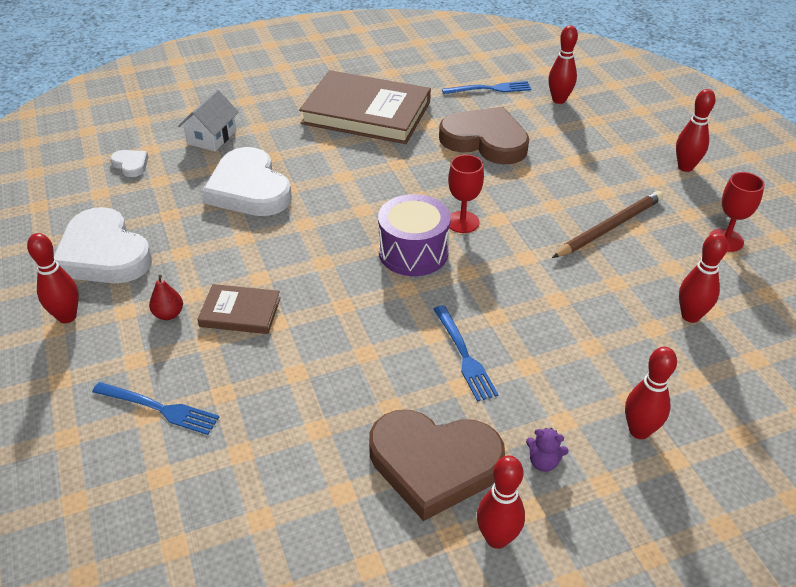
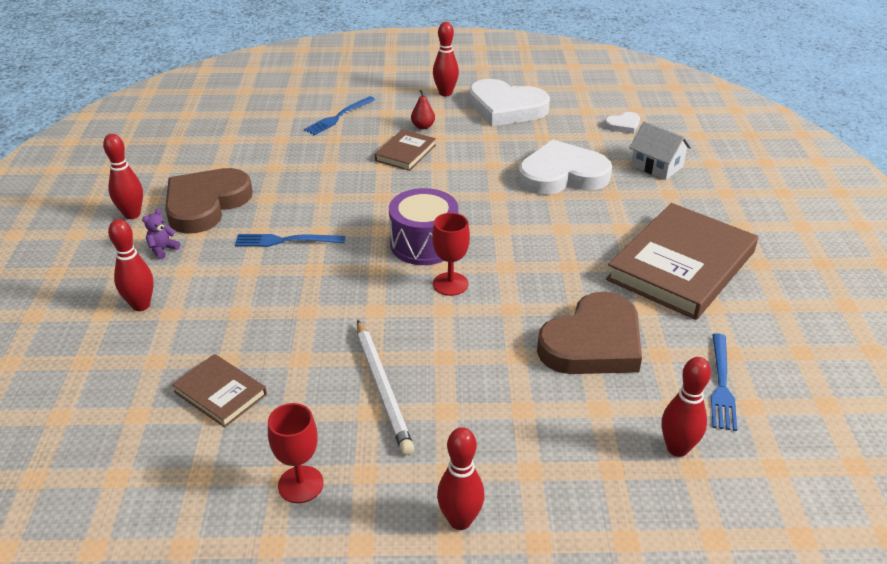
camera: 110 degrees right, 5 degrees down
(103, 254) = (506, 108): white heart -> white heart turned 135 degrees counterclockwise
(609, 227) = (383, 388): brown pencil -> white pencil
(690, 316) = (220, 393): red bowling pin -> brown book

